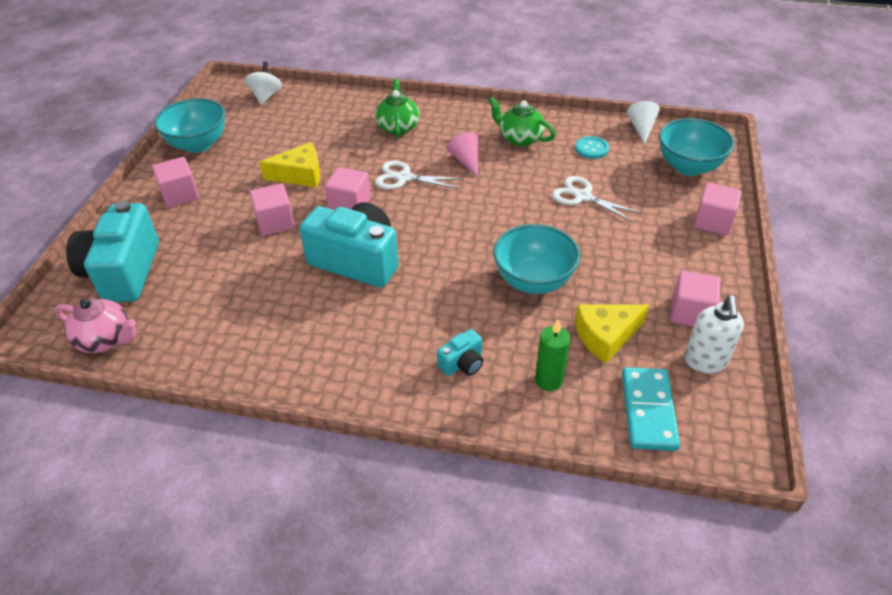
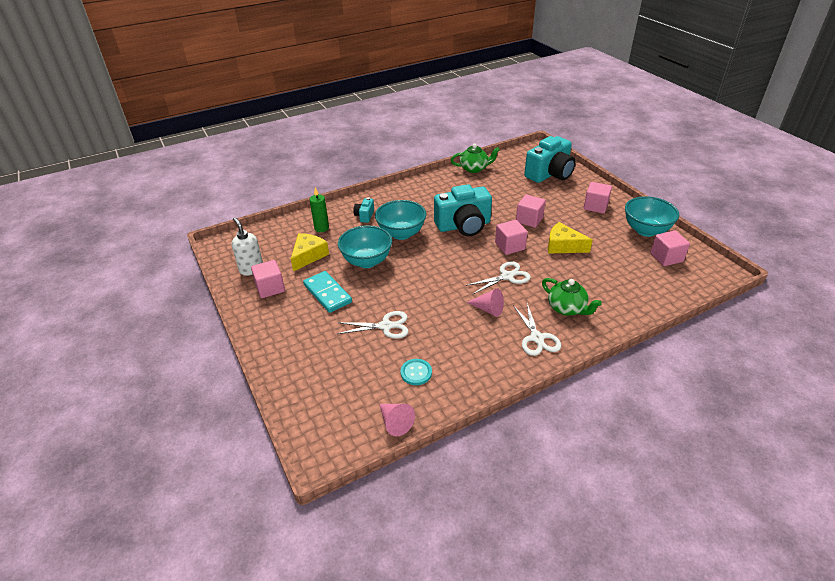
camera: 140 degrees right, 5 degrees down
(106, 339) = (510, 159): pink teapot -> none
(123, 272) = (549, 174): turquoise camera -> turquoise camera turned 90 degrees clockwise
(266, 96) = (685, 280): white spinning top -> none
(300, 175) = (563, 246): yellow cheese -> yellow cheese turned 75 degrees clockwise
(458, 122) = (537, 338): none -> white scissors
(520, 138) = (477, 350): green teapot -> green teapot (474, 168)
(641, 128) = (395, 422): white cone -> pink cone
(648, 410) = (269, 238): turquoise domino -> turquoise domino (327, 293)
(688, 167) = (328, 399): turquoise bowl -> turquoise bowl (401, 233)
(712, 222) = (284, 355): pink cube -> pink cube (666, 257)

